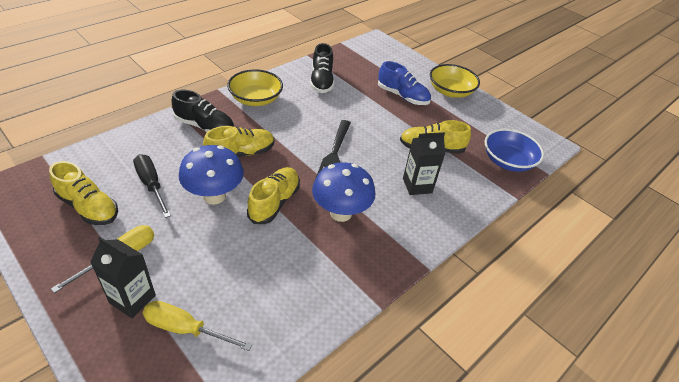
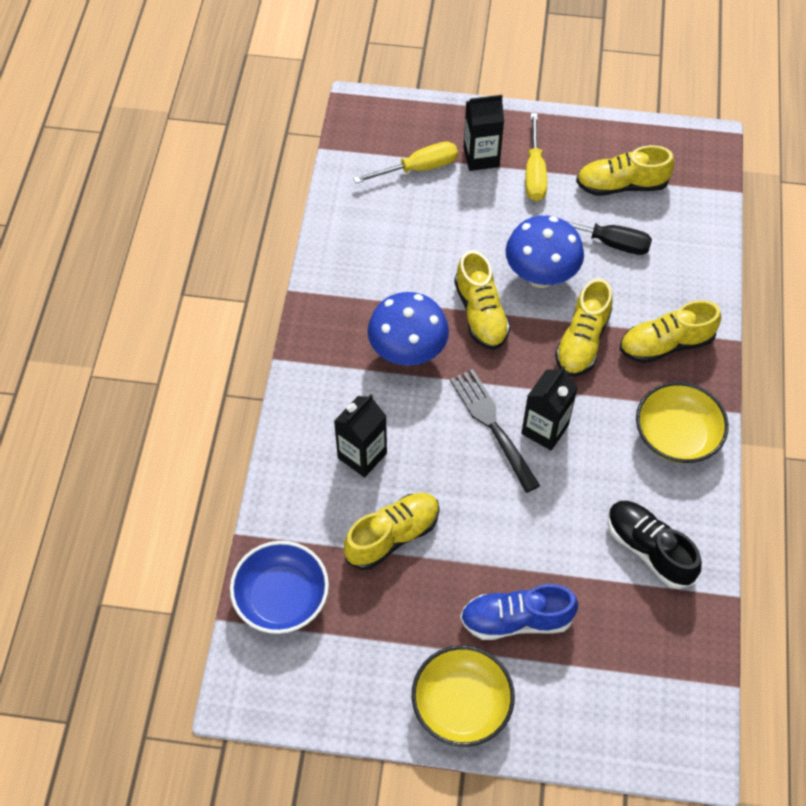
camera: 145 degrees right, 15 degrees up
(205, 126) = (665, 344): black shoe -> yellow shoe
(311, 137) = (545, 429): none -> black carton

